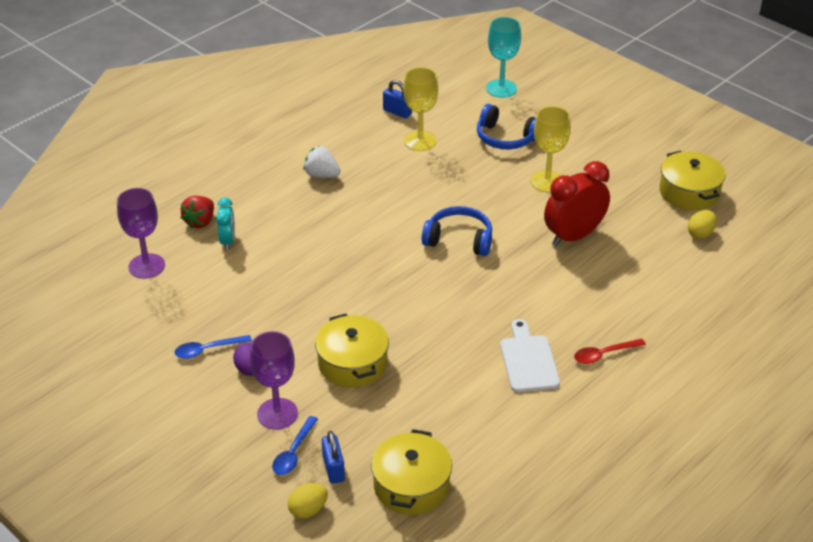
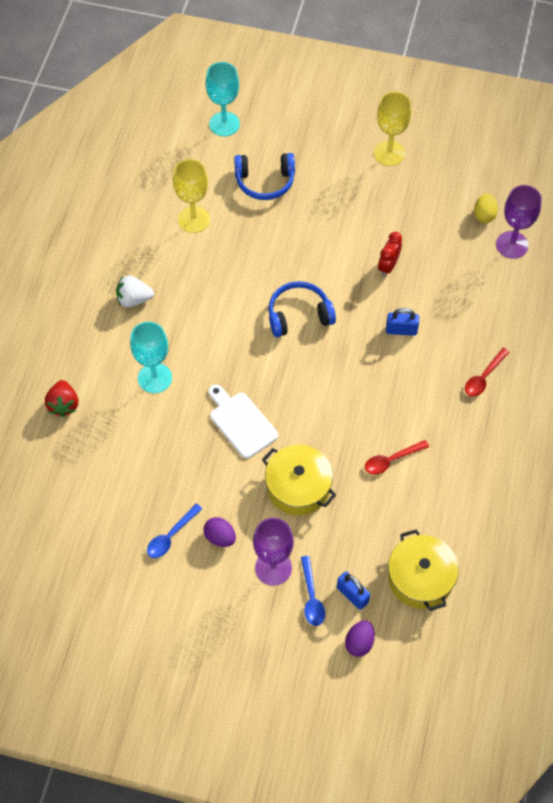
camera: 30 degrees left, 20 degrees up
(146, 266) = (52, 477): purple goblet -> purple goblet (512, 245)
(228, 241) = (104, 413): turquoise clock -> none
(292, 234) = (155, 378): none -> turquoise goblet
(308, 510) = (359, 643): yellow egg -> purple egg
(397, 112) = (151, 194): blue padlock -> blue padlock (401, 330)
(458, 380) = (391, 460): none -> red spoon
(528, 360) = (431, 412): white cutting board -> white cutting board (241, 422)
(547, 181) = (330, 216): yellow goblet -> yellow goblet (389, 153)
(573, 236) = (388, 266): red clock -> red clock, size x0.55
(689, 192) = (450, 174): yellow pot -> none

